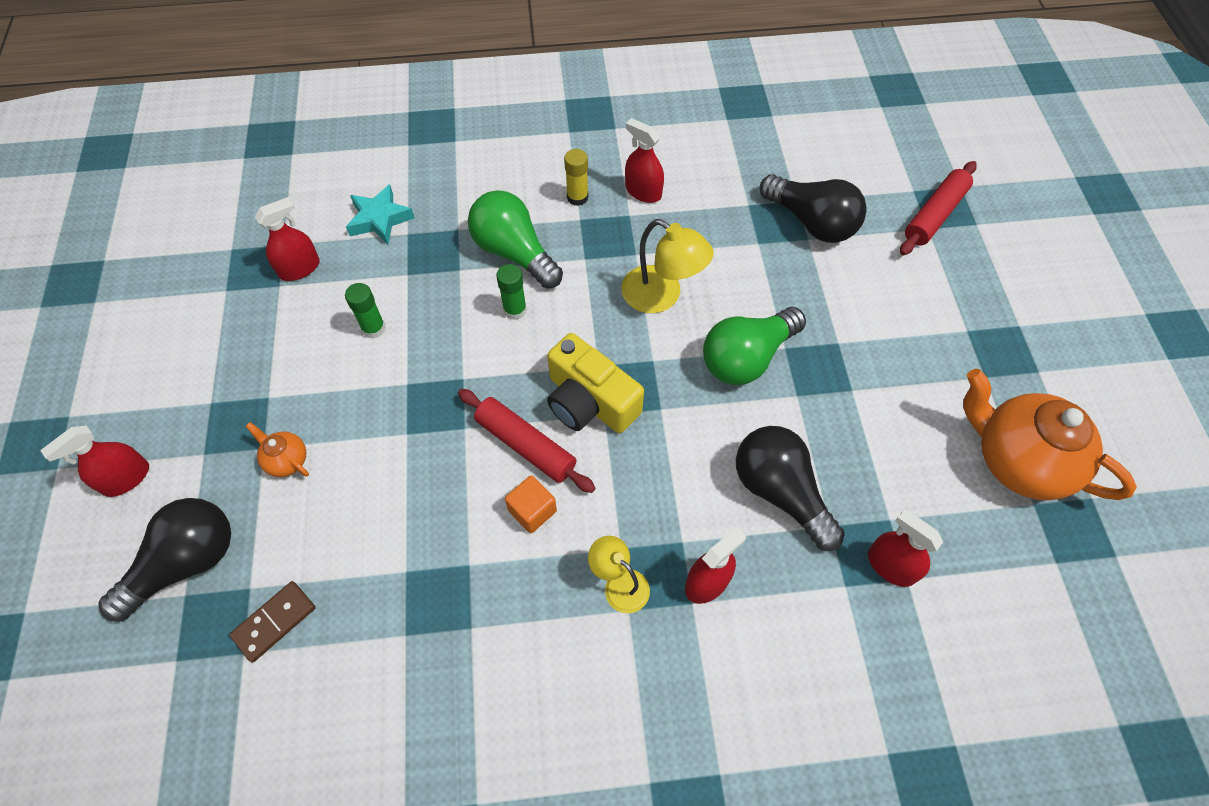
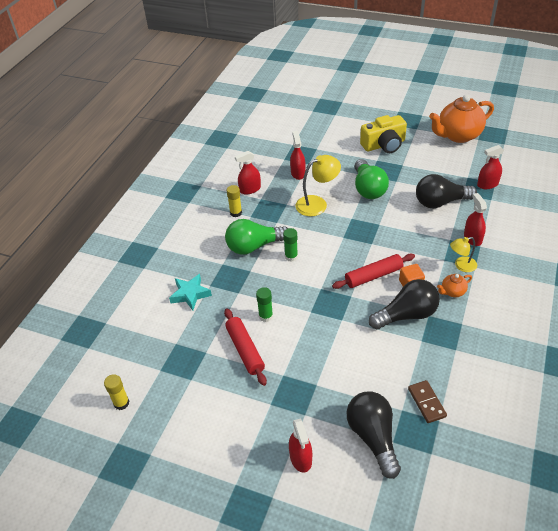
camera: 60 degrees left, 15 degrees down
(165, 234) = (121, 403): none -> yellow glue stick
(286, 460) = (330, 375): orange teapot -> orange teapot (452, 292)
(299, 268) = (200, 339): red spray bottle -> red spray bottle (298, 173)
(589, 401) = (361, 246): yellow camera -> yellow camera (384, 145)
(811, 222) = (308, 144): black light bulb -> black light bulb (406, 315)
(934, 215) = (329, 110): red rolling pin -> red rolling pin (245, 350)

